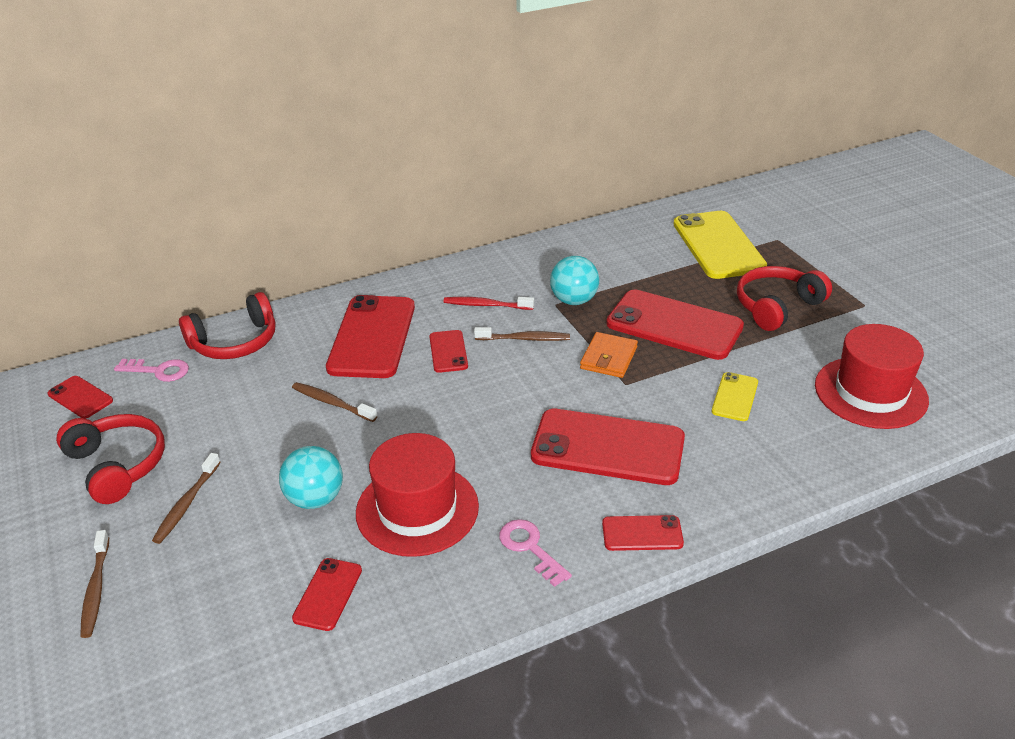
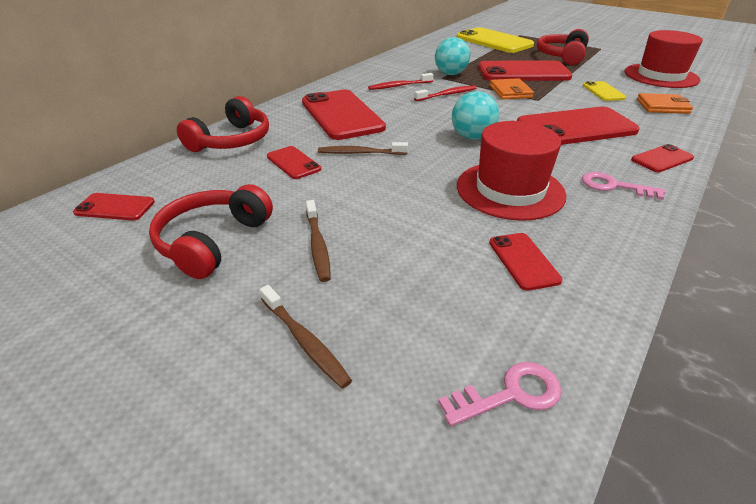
camera: 30 degrees left, 0 degrees up
(117, 465) = (212, 241): red headphones -> red headphones turned 90 degrees counterclockwise
(158, 371) = (179, 172): pink key -> pink key (510, 394)
(315, 499) = (426, 208): turquoise ball -> turquoise ball (472, 137)
(448, 351) = (407, 110): red phone -> red phone (293, 163)
(524, 339) = (447, 94): brown toothbrush -> red toothbrush
(778, 451) = (662, 106): none -> orange wallet

